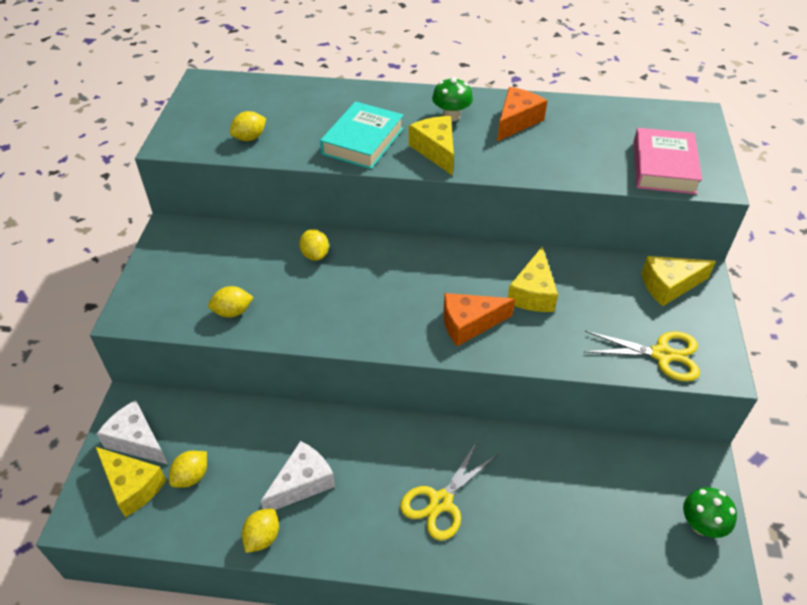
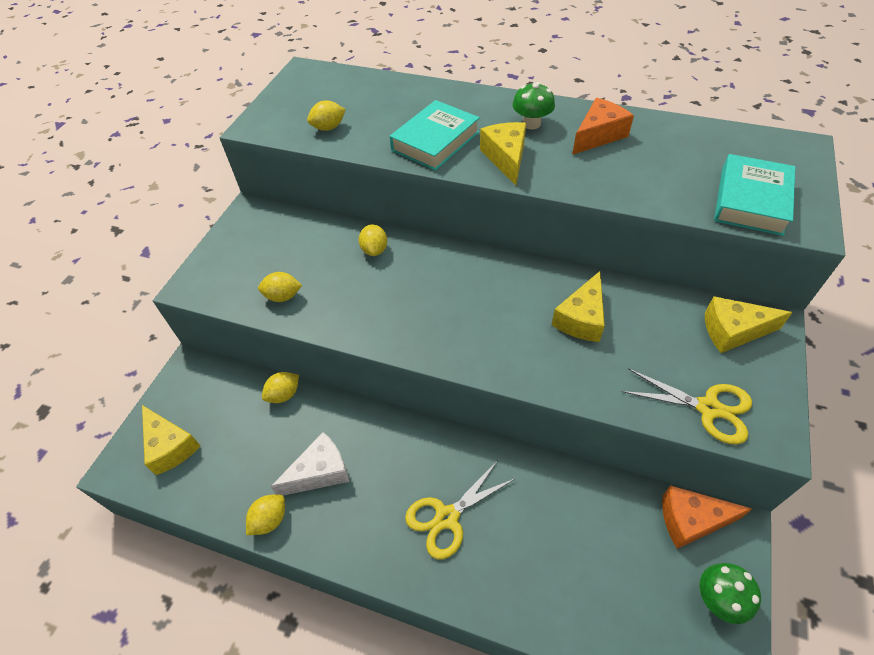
camera: 15 degrees right, 5 degrees up
(137, 440) = (186, 403): white cheese -> none
(191, 477) = (223, 447): yellow lemon -> yellow lemon (284, 394)
(469, 324) = (507, 342): orange cheese -> orange cheese (691, 520)
(663, 167) = (751, 201): pink book -> turquoise book

